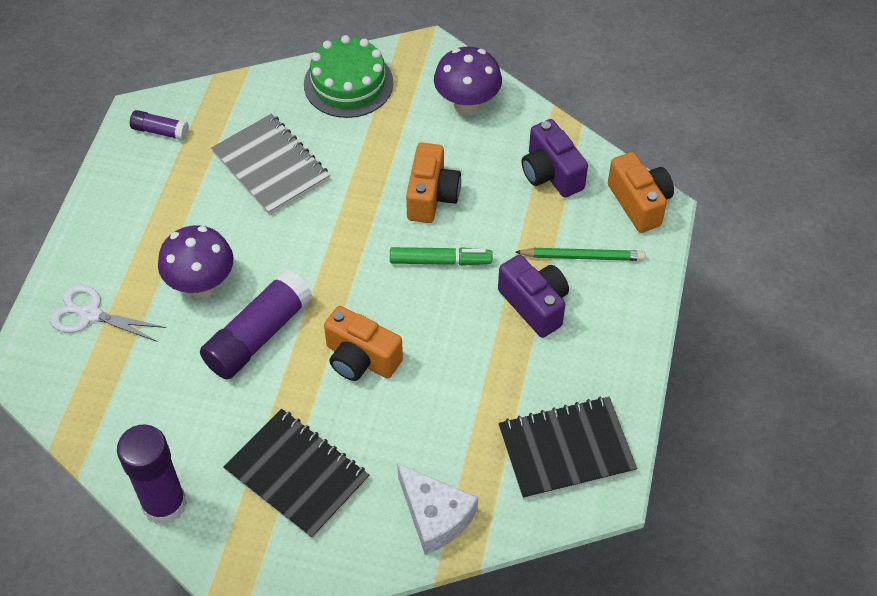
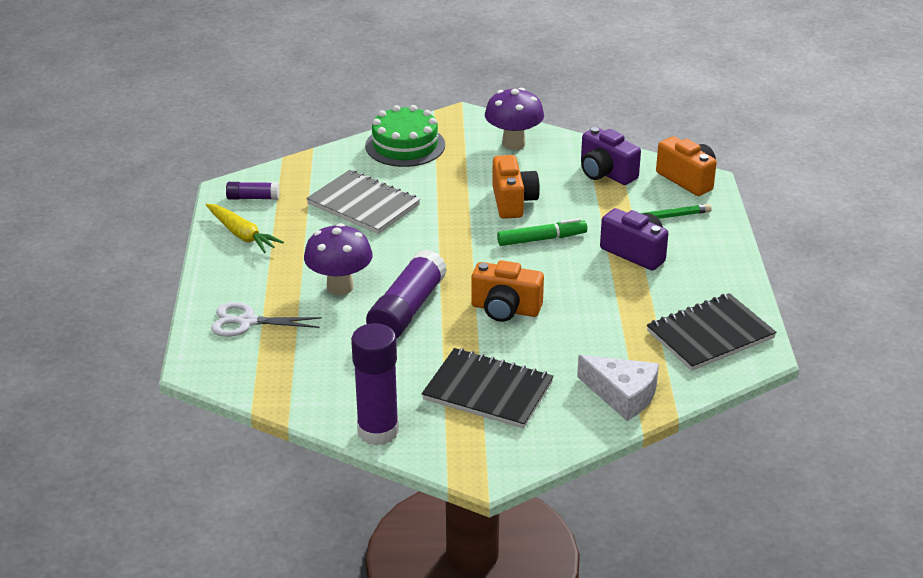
camera: 15 degrees left, 20 degrees down
(130, 184) = (242, 235): none -> yellow carrot

